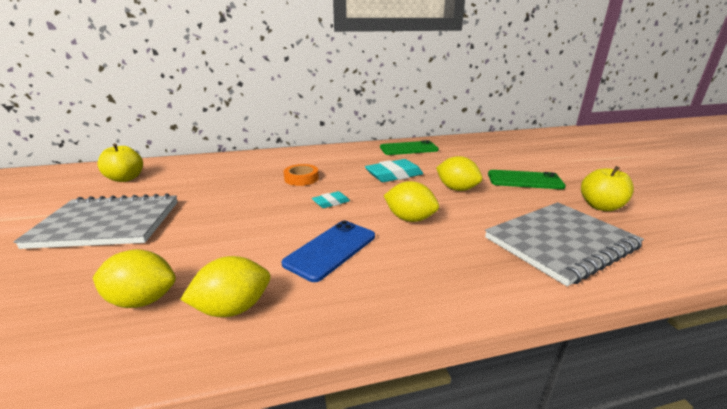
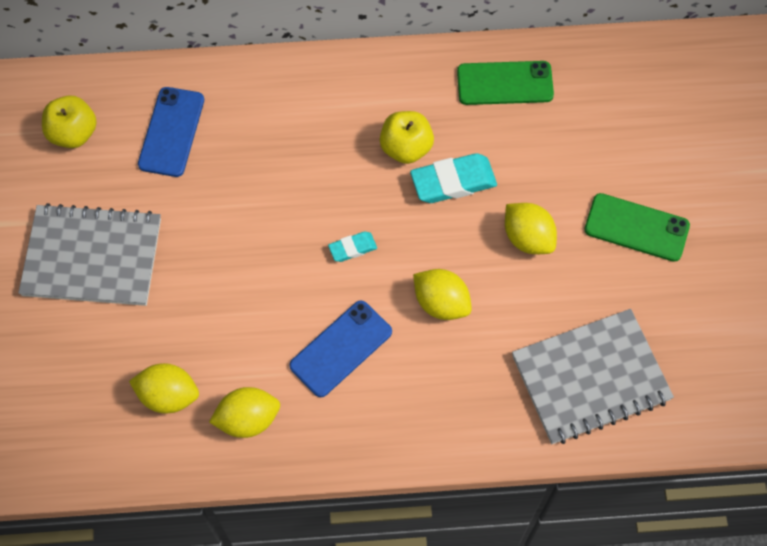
camera: 10 degrees right, 40 degrees up
(198, 173) = (171, 132): none -> blue phone
(301, 178) = (318, 171): orange tape -> none
(600, 206) = (692, 314): yellow apple -> yellow apple (406, 148)

